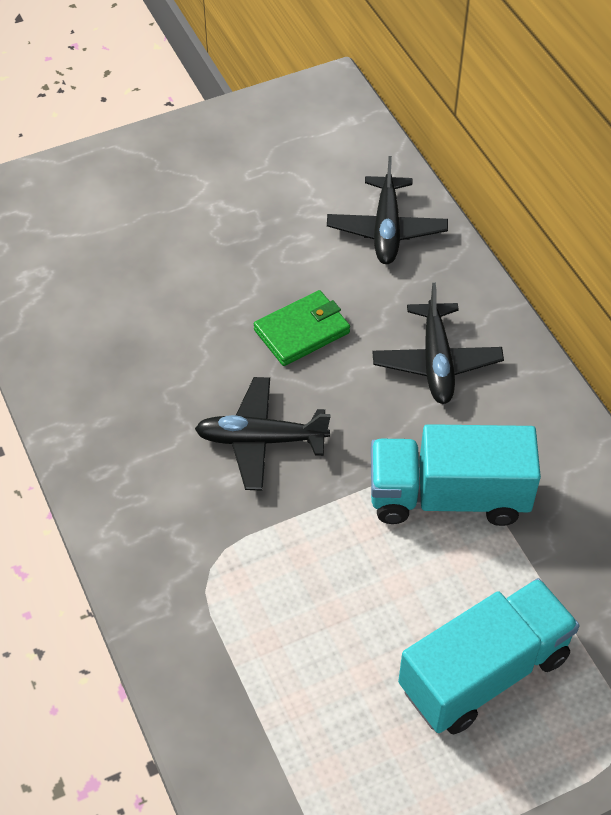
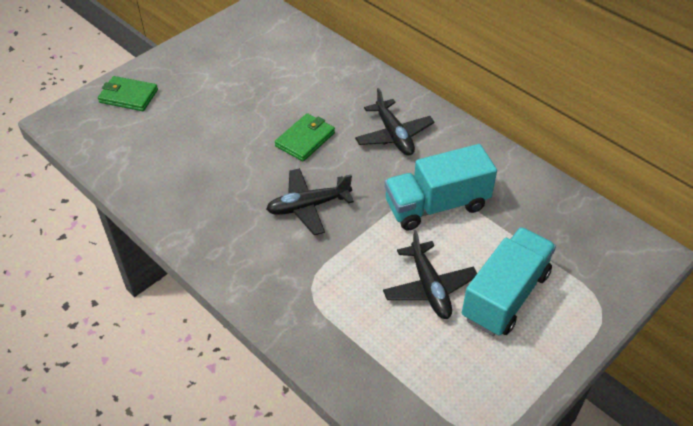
camera: 20 degrees left, 5 degrees down
(82, 189) = (128, 96): none -> green wallet
(386, 229) = (330, 72): black plane -> black plane (429, 287)

